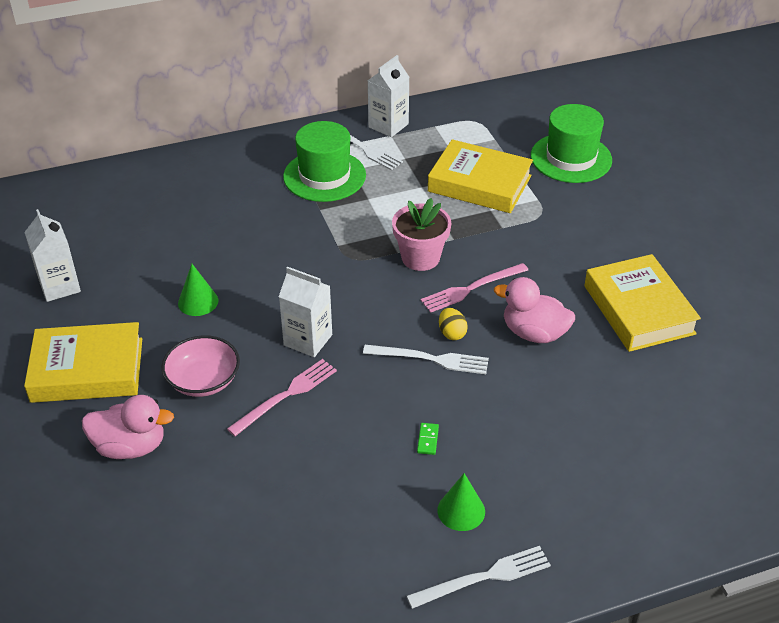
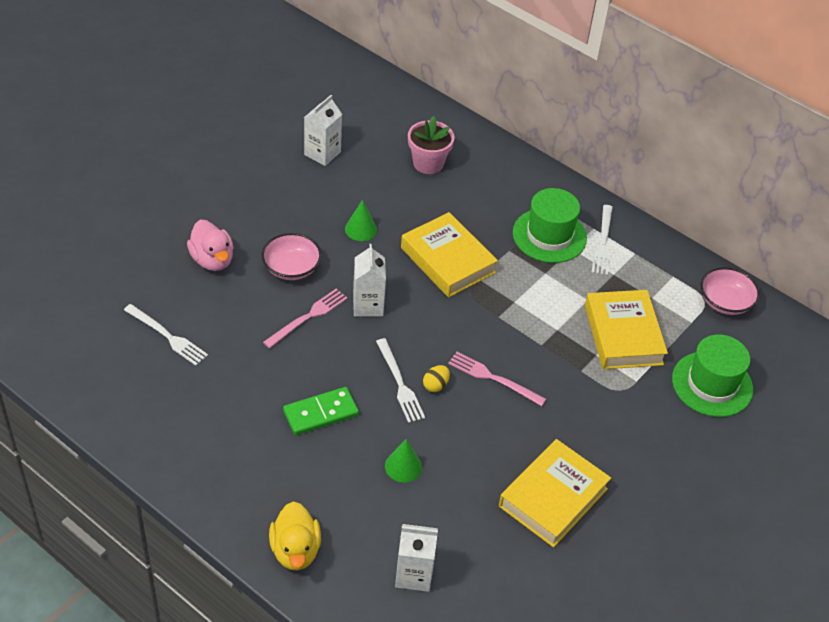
camera: 55 degrees right, 5 degrees up
(87, 370) = (260, 206): yellow book -> yellow book (448, 260)
(286, 395) = (308, 317): pink fork -> pink fork turned 60 degrees counterclockwise
(388, 125) = (646, 246): white carton -> white carton (414, 574)
(420, 258) = (503, 333): pink flower pot -> pink flower pot (428, 163)
(428, 440) = (321, 413): green domino -> green domino, size x2.32
(461, 511) = (269, 458): green cone -> green cone (403, 466)
(484, 577) = (221, 493): white fork -> white fork (167, 336)
(486, 111) = (725, 302): none -> pink bowl
(534, 333) = (473, 436): pink duck -> none
(600, 538) = (295, 550): none -> yellow duck

